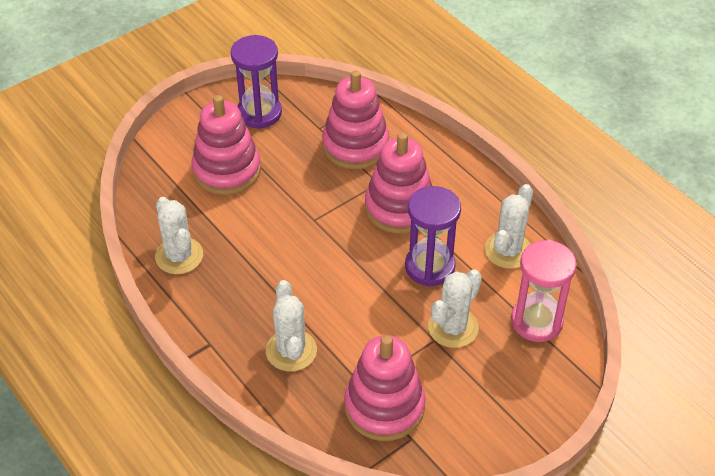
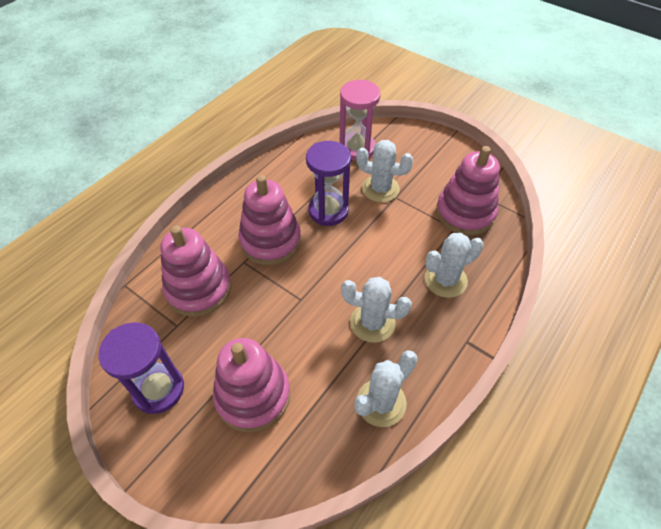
camera: 105 degrees left, 5 degrees up
(508, 250) = (297, 170): white cactus -> white cactus (372, 322)

